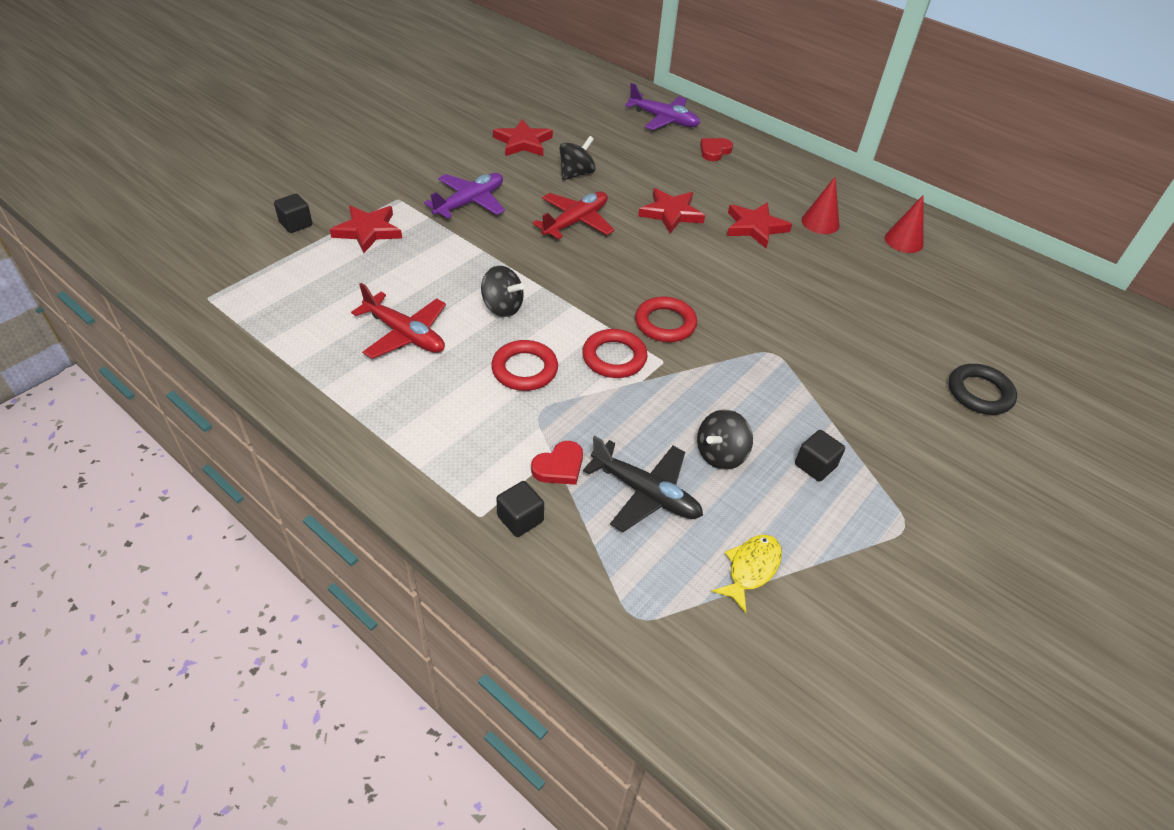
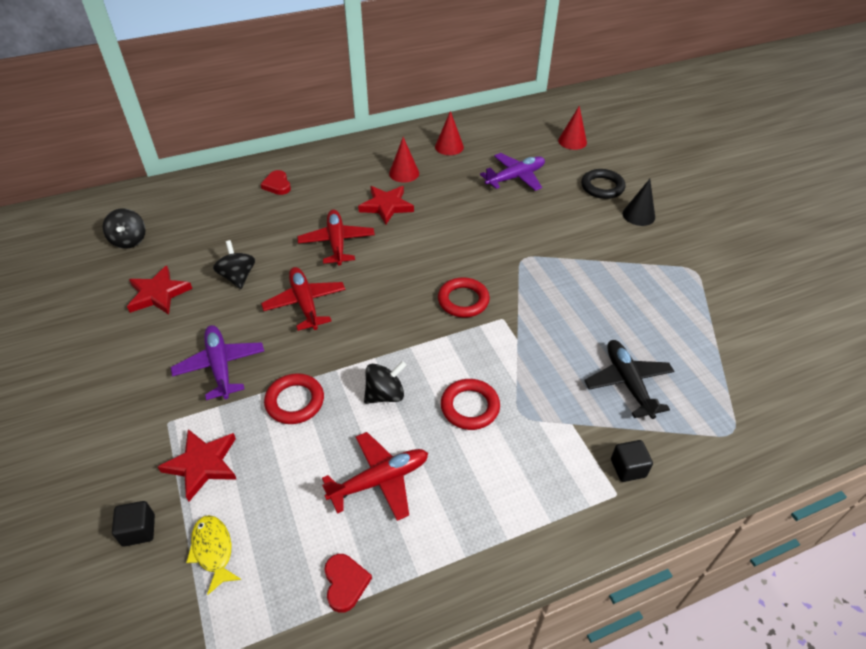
camera: 60 degrees left, 0 degrees up
(559, 466) = (584, 424): red heart -> red heart (345, 583)
(614, 357) = (484, 345): red ring -> red ring (295, 401)
(646, 493) = (628, 383): black plane -> black plane turned 75 degrees counterclockwise
(664, 120) = (208, 193): purple plane -> purple plane (515, 177)
(671, 213) = (337, 242): red star -> red plane
(720, 454) = (607, 327): black spinning top -> black spinning top (129, 240)
(751, 569) = (708, 355): yellow fish -> yellow fish (213, 550)
(815, 465) = (633, 286): black cube -> none
(960, 443) = (638, 215): none -> black cone
(1043, 342) = (572, 141): none -> red cone

